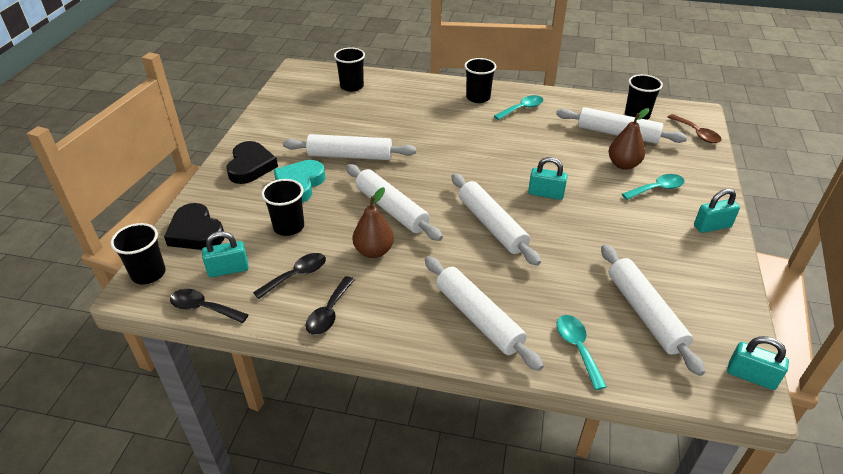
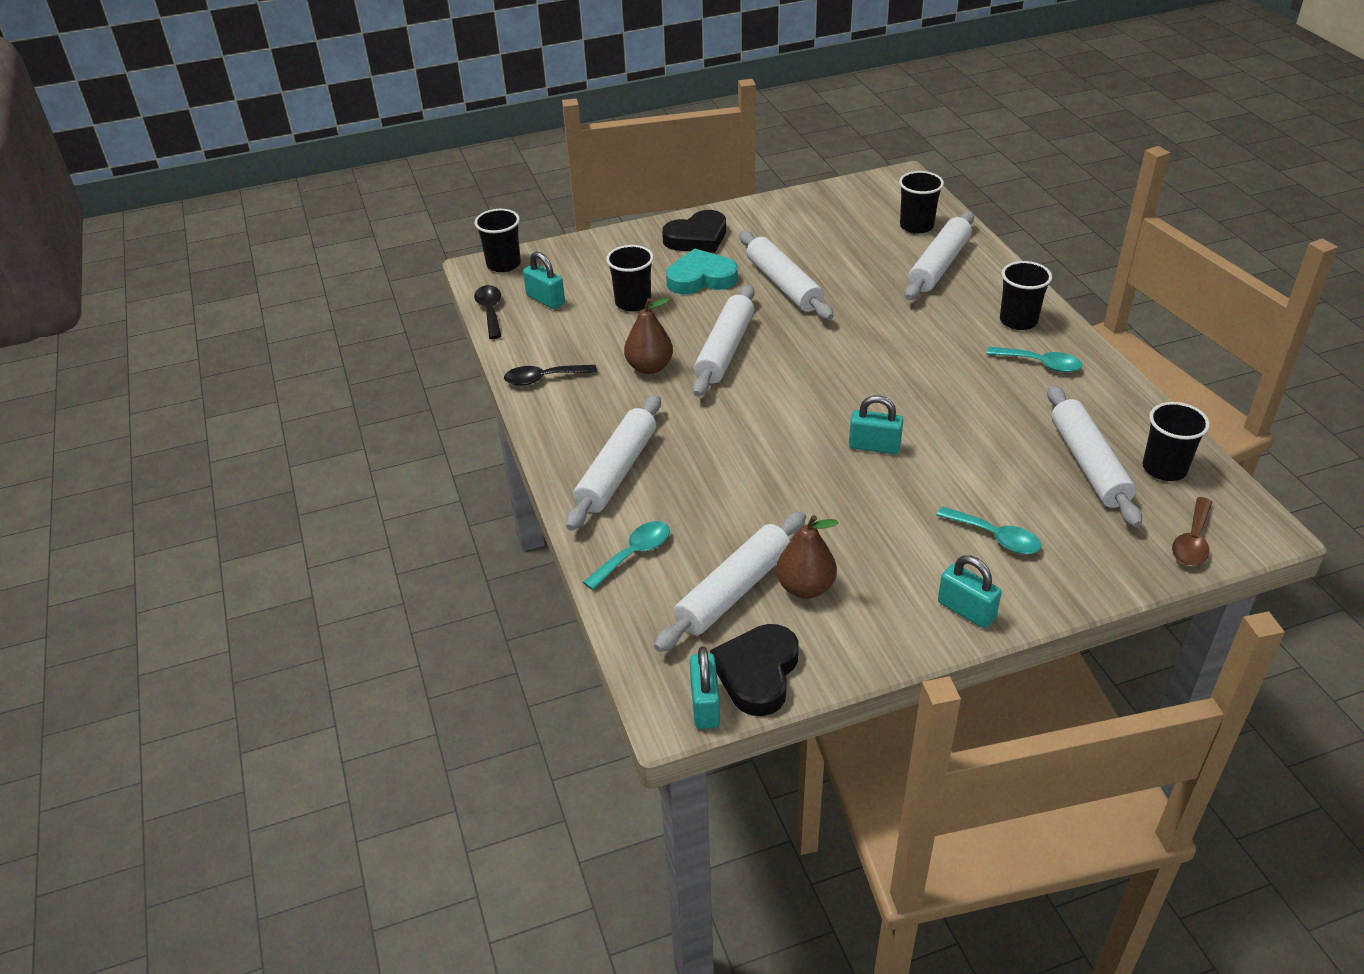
camera: 60 degrees right, 0 degrees up
(196, 232) = (575, 259): black heart -> black heart (757, 673)
(296, 275) = (573, 339): black spoon -> none
(491, 225) = (770, 427): white rolling pin -> white rolling pin (938, 265)
(545, 194) = (874, 446): turquoise padlock -> turquoise padlock turned 60 degrees counterclockwise
(623, 164) = (1017, 491): brown pear -> brown pear (805, 587)

